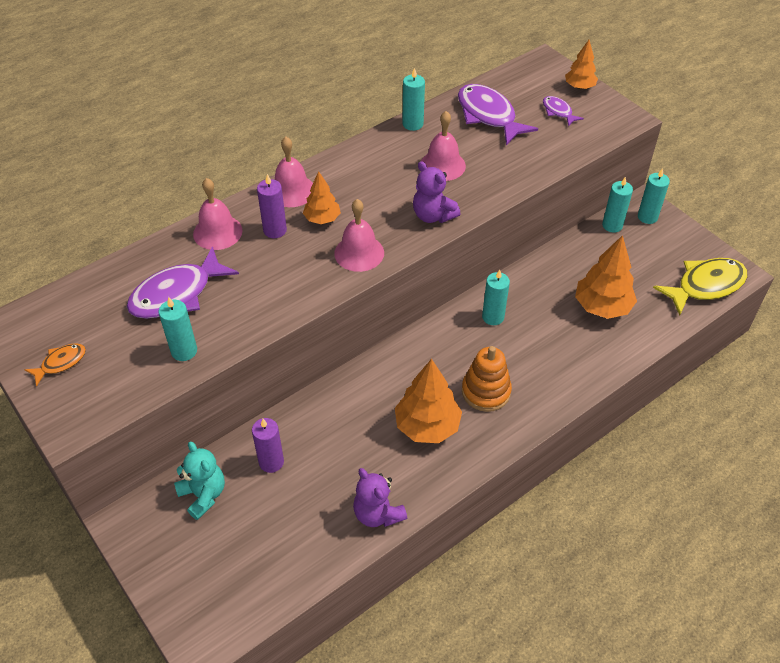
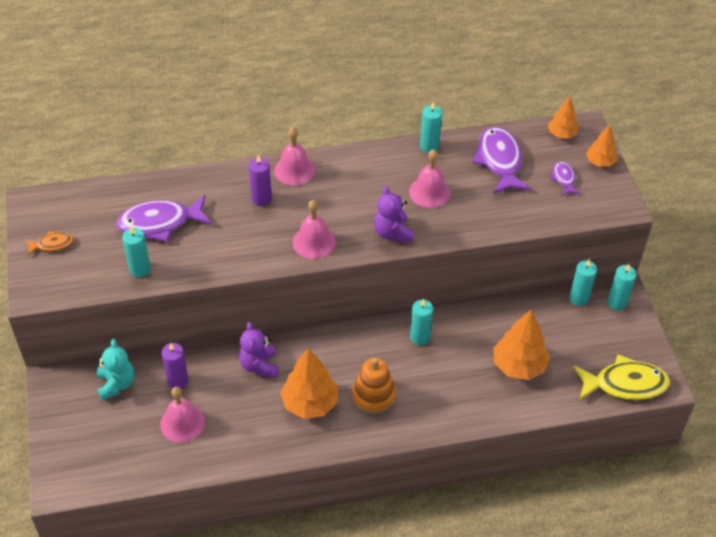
camera: 25 degrees right, 0 degrees up
(217, 232) = (218, 184): pink bell -> pink bell (182, 423)
(322, 219) = (303, 203): orange tree -> orange tree (561, 134)
(378, 513) = (231, 452): purple teddy bear -> purple teddy bear (259, 365)

